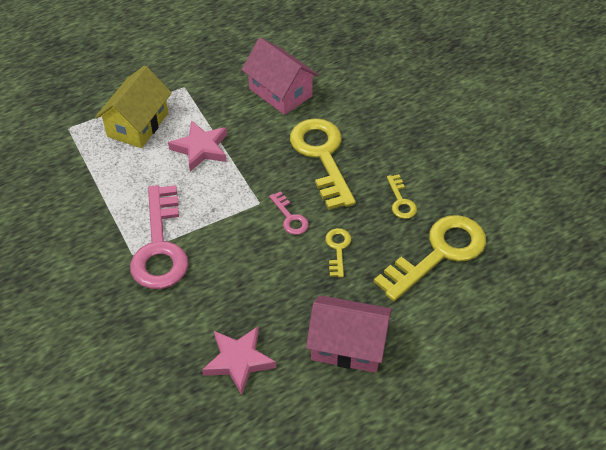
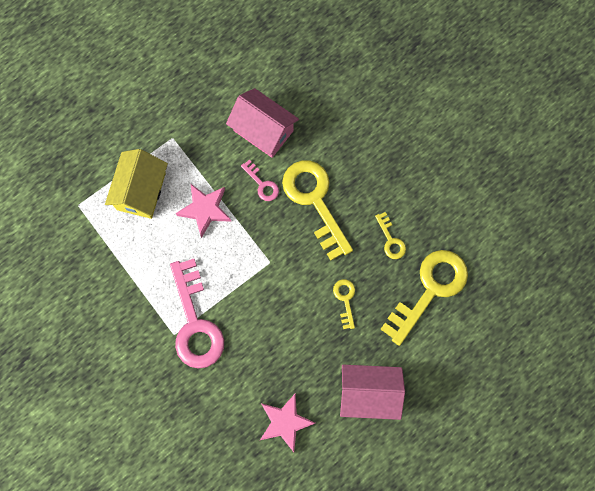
camera: 10 degrees left, 25 degrees up
(290, 217) = (299, 274): pink key -> pink key (262, 184)

